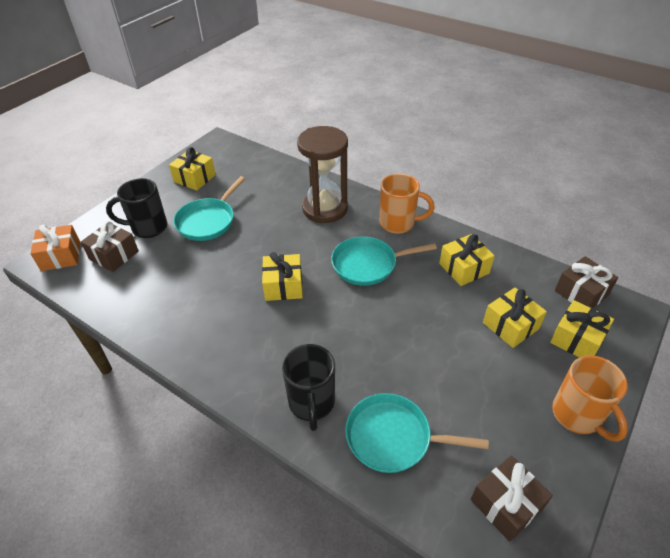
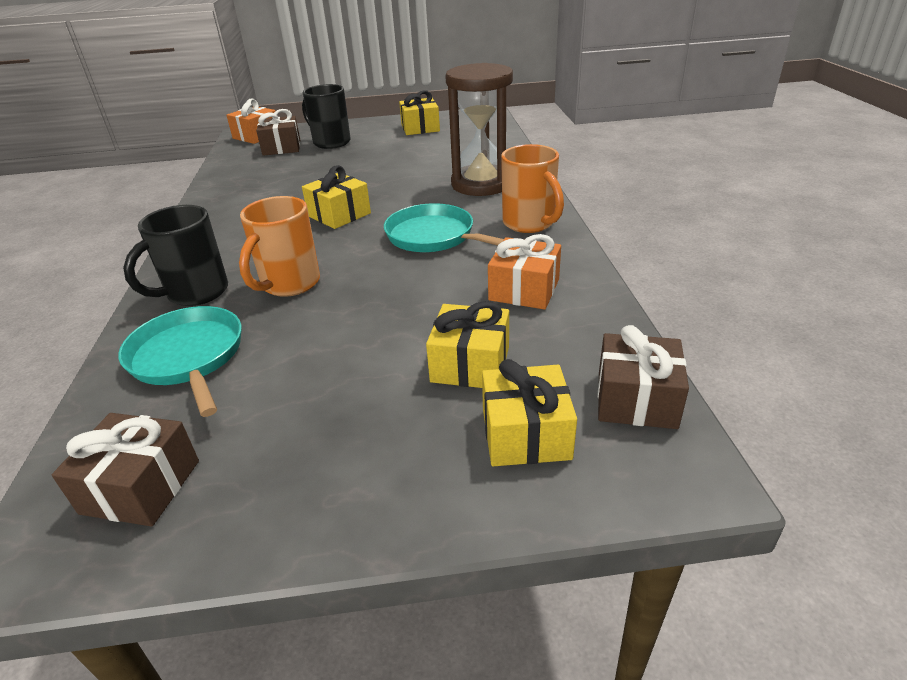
camera: 50 degrees right, 10 degrees down
(208, 221) = (375, 154): turquoise pan -> none
(464, 268) = (524, 290): yellow gift -> orange gift
(578, 416) = (363, 496): orange mug -> orange mug (289, 284)

